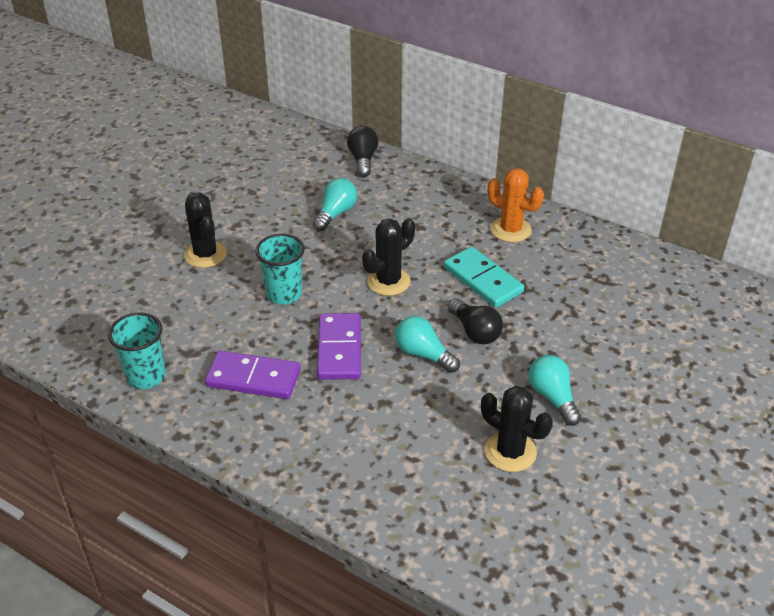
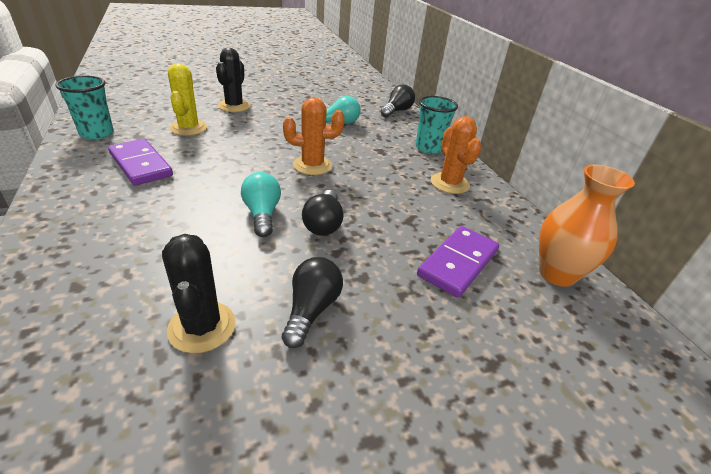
camera: 35 degrees right, 5 degrees down
(216, 312) = (188, 128): none -> yellow cactus
(284, 294) = (239, 139): turquoise cup -> turquoise cup (429, 148)
(339, 349) = (216, 180): purple domino -> purple domino (458, 263)
(388, 281) = (312, 165): black cactus -> orange cactus
(483, 280) = (382, 198): turquoise domino -> none
(552, 397) = (311, 310): turquoise light bulb -> black light bulb
(654, 270) = (556, 274): none -> orange vase

